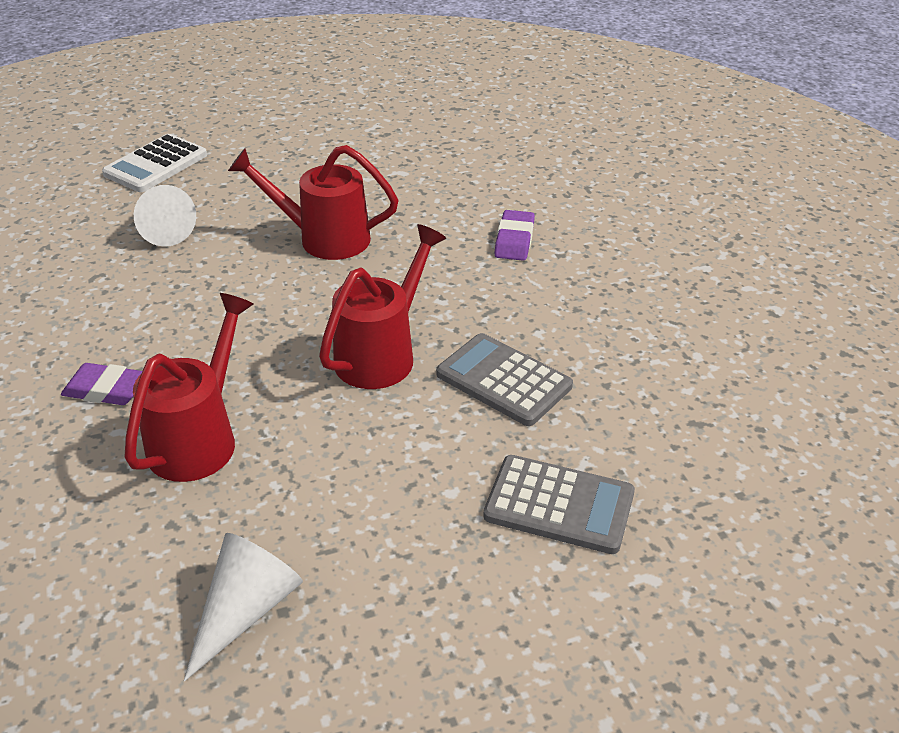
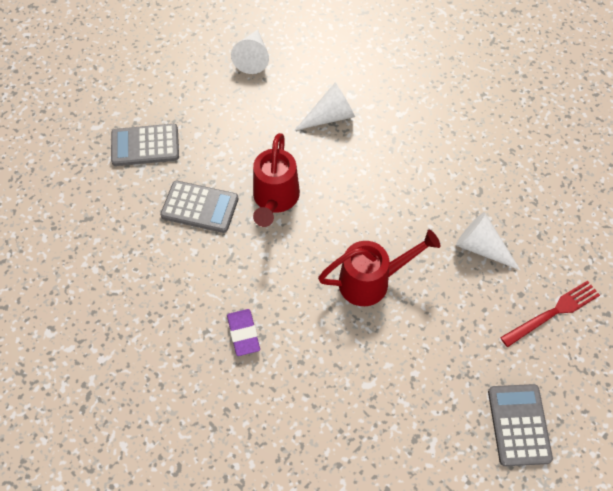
camera: 155 degrees right, 20 degrees up
(106, 389) = (397, 124): purple eraser -> none
(156, 165) = (553, 313): white calculator -> red fork
(199, 438) = (330, 116): red watering can -> white cone
(281, 117) = (519, 425): none -> grey calculator

